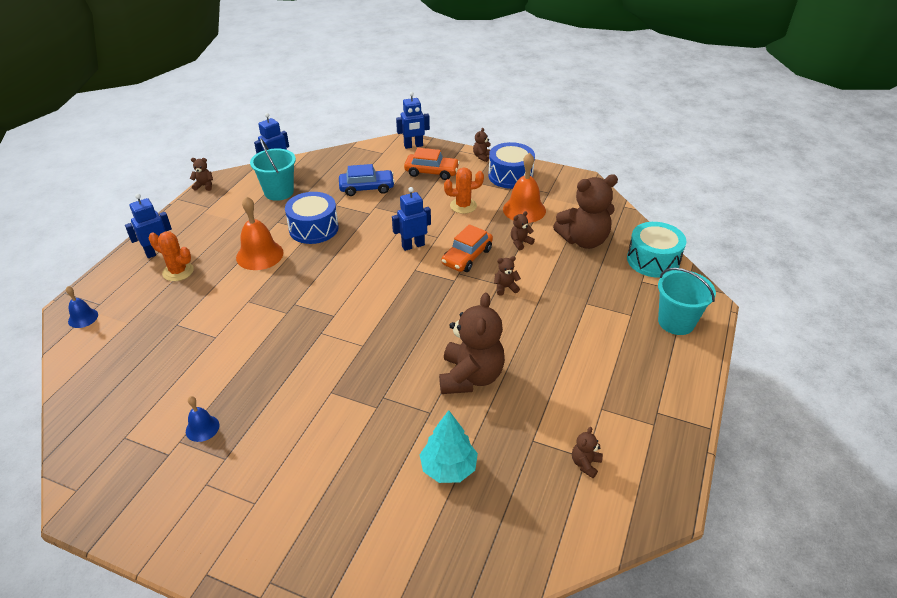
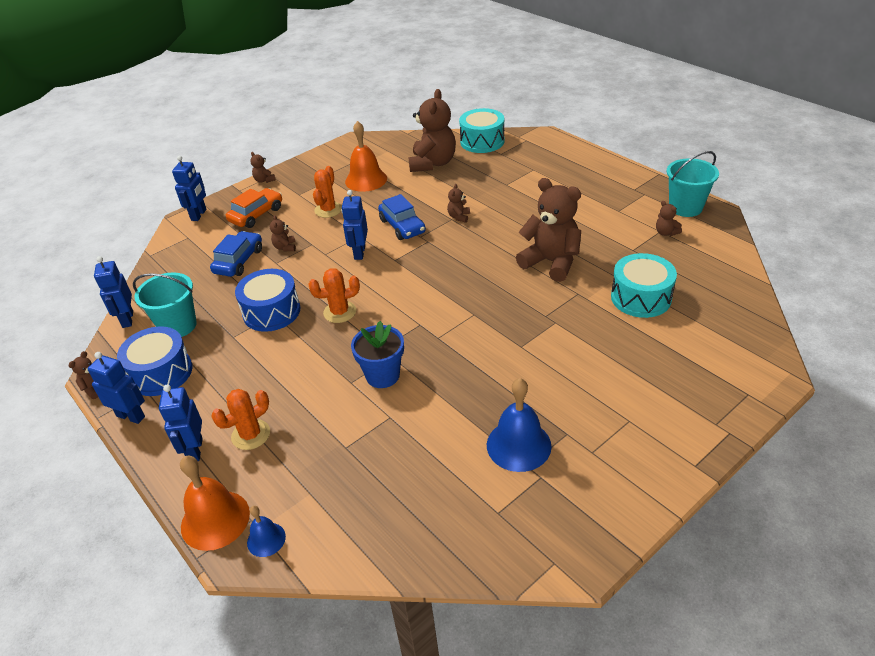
camera: 60 degrees left, 0 degrees up
(182, 211) = (131, 416): none -> blue robot
(202, 428) = (518, 445): blue bell -> blue bell, size x1.82
(259, 255) = (280, 360): orange bell -> orange bell (215, 519)
(261, 316) = (382, 375): none -> blue flower pot
(329, 264) = (340, 312): none -> orange cactus
(448, 468) = (641, 297): turquoise tree -> turquoise drum
(467, 257) = (402, 226): orange car -> blue car
(510, 176) = (310, 173): blue drum -> blue drum (161, 373)
(520, 242) = (408, 194): brown teddy bear -> brown teddy bear (285, 247)
(676, 322) = (554, 154): turquoise bucket -> turquoise bucket (685, 207)

